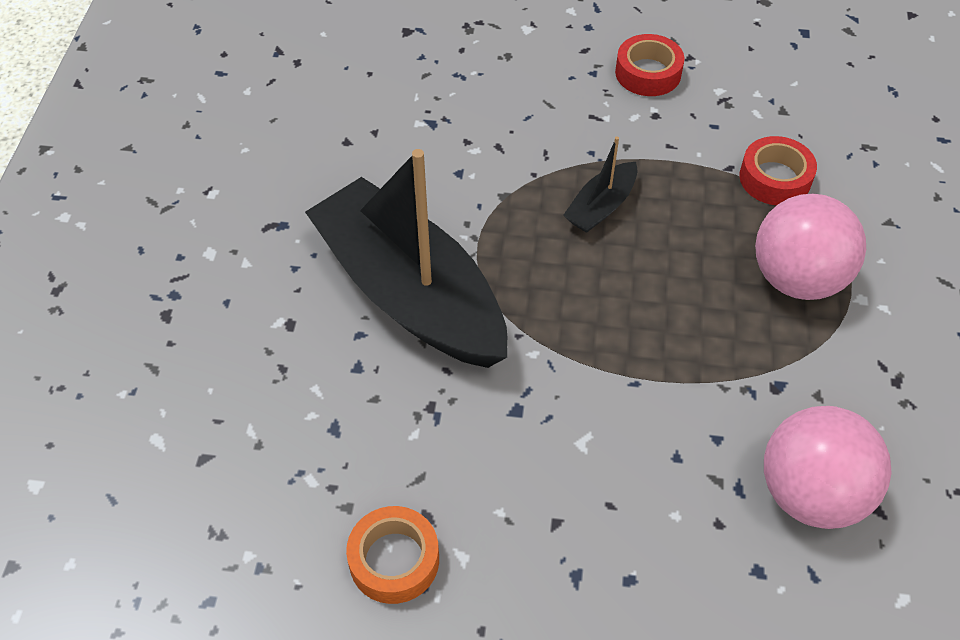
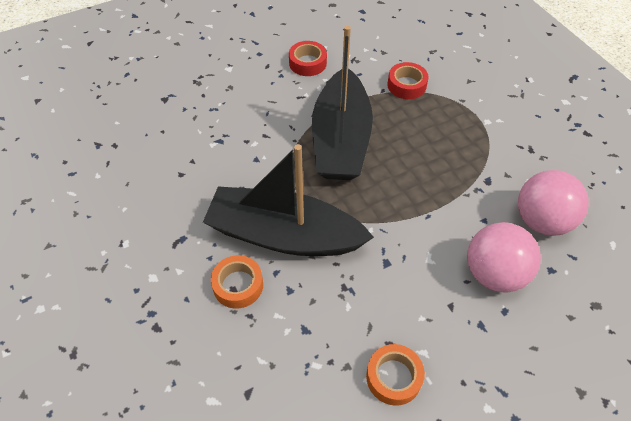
camera: 35 degrees left, 0 degrees up
(299, 322) = (238, 285): none -> orange tape
(601, 206) = (341, 139): black boat -> black boat, size x2.39
(797, 278) = (454, 126): pink ball -> pink ball (494, 274)

